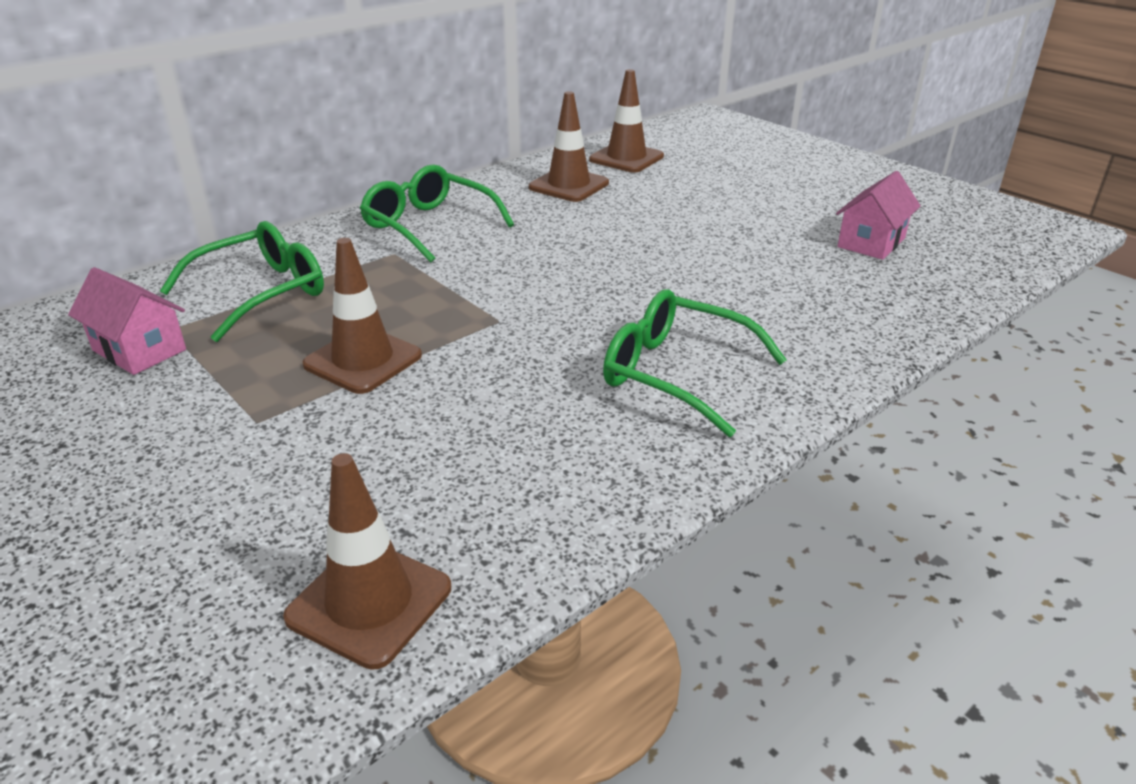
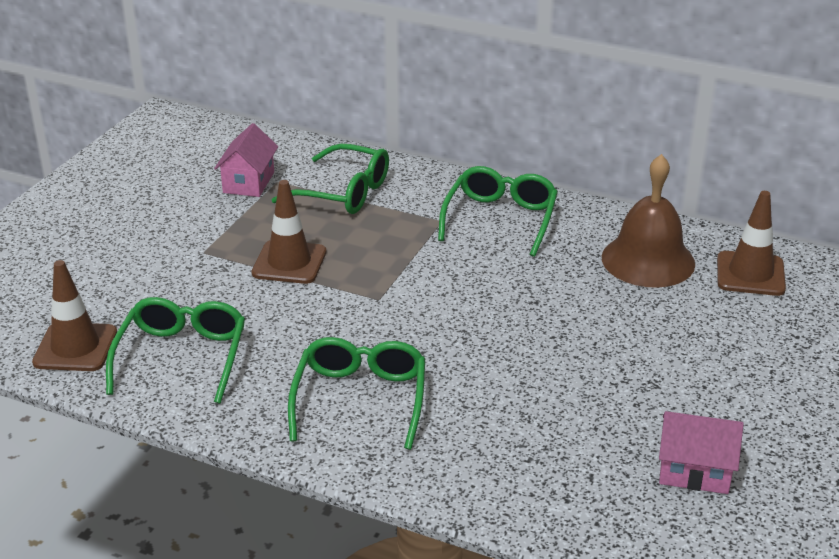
camera: 65 degrees right, 0 degrees up
(489, 491) = (182, 357): none -> green glasses
(569, 185) = (648, 260): brown traffic cone -> brown bell

